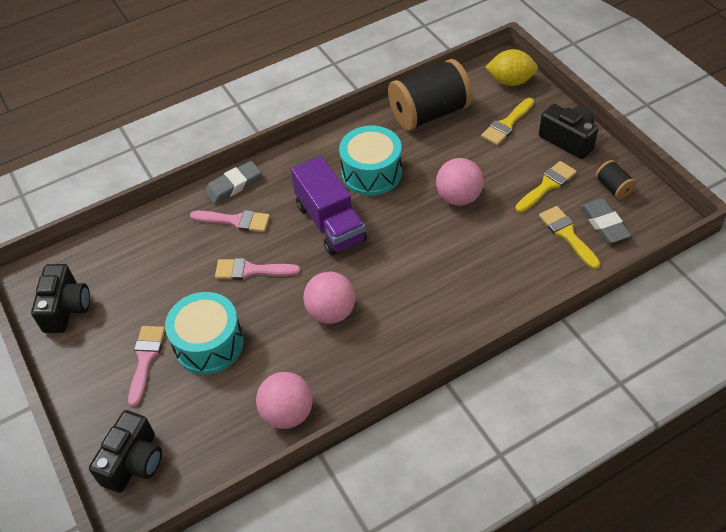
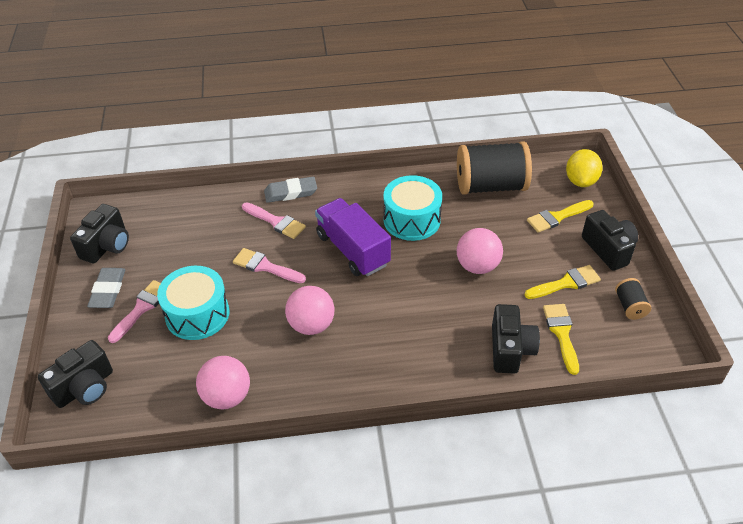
camera: 20 degrees right, 5 degrees down
(330, 223) = (353, 250): purple truck -> purple truck turned 150 degrees clockwise
(510, 81) = (581, 181): yellow lemon -> yellow lemon turned 75 degrees clockwise
(530, 266) = (510, 349): none -> black camera
(604, 224) = (603, 336): grey eraser -> grey eraser (108, 290)

